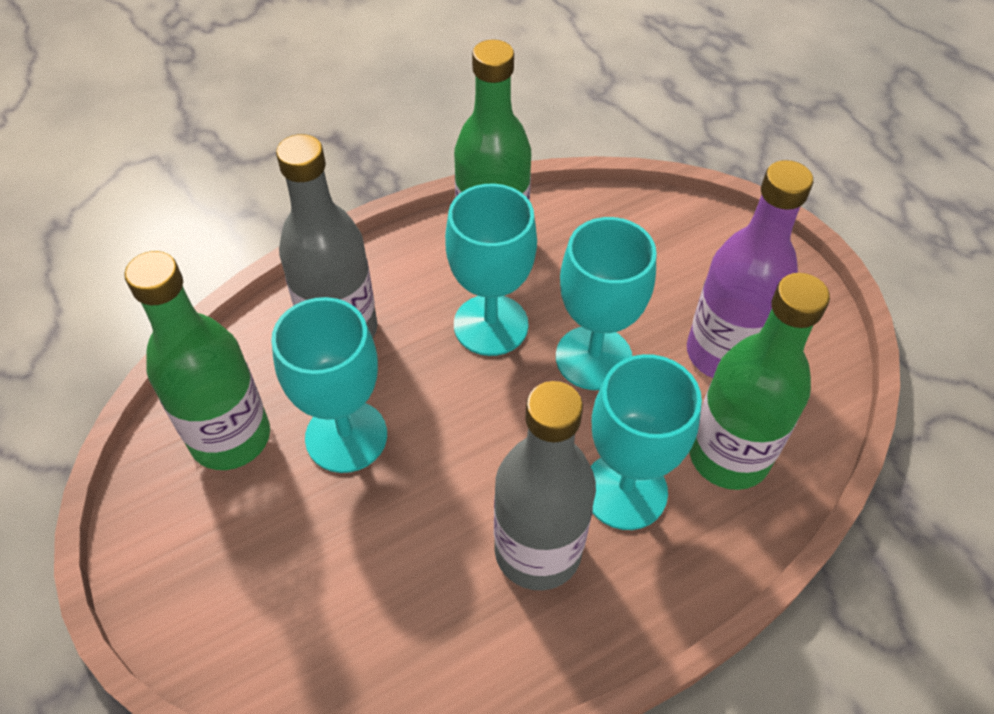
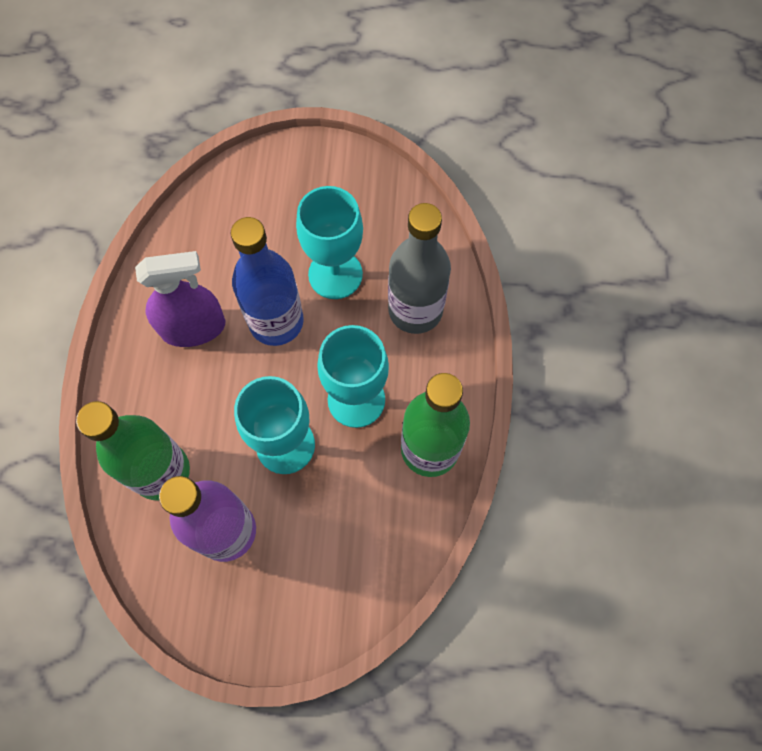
camera: 125 degrees right, 15 degrees up
(230, 437) = (378, 219): green bottle -> none
(458, 460) = (276, 322): none -> blue bottle
(538, 551) = (193, 328): grey bottle -> purple spray bottle
(625, 490) = (189, 396): turquoise goblet -> none

